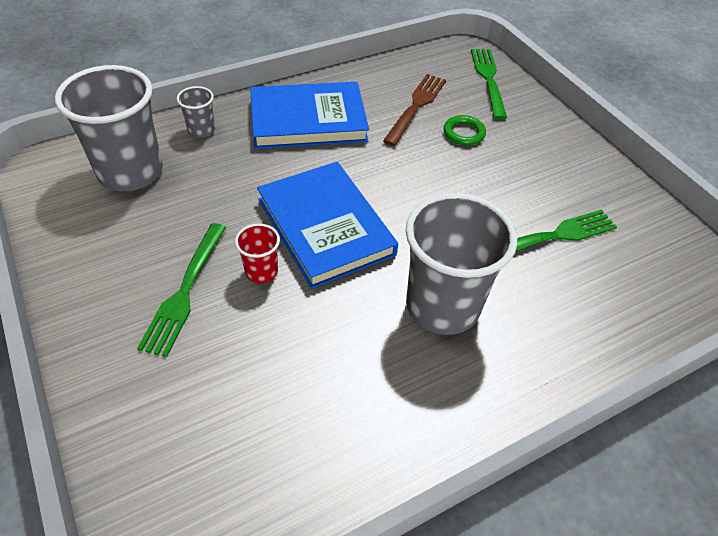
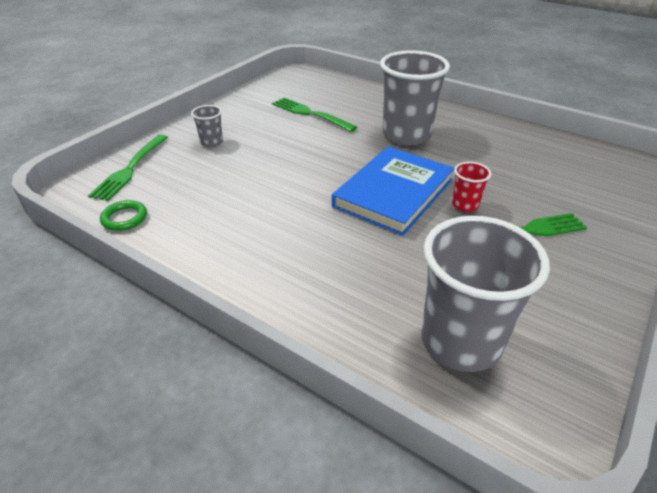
camera: 115 degrees left, 10 degrees down
(201, 130) = (348, 322): grey cup -> grey cup (211, 142)
(308, 120) = (269, 250): blue book -> none
(416, 106) = (201, 195): brown fork -> none
(464, 133) = (224, 163): green ring -> green ring (124, 218)
(488, 79) = (130, 169): green fork -> green fork turned 45 degrees counterclockwise

